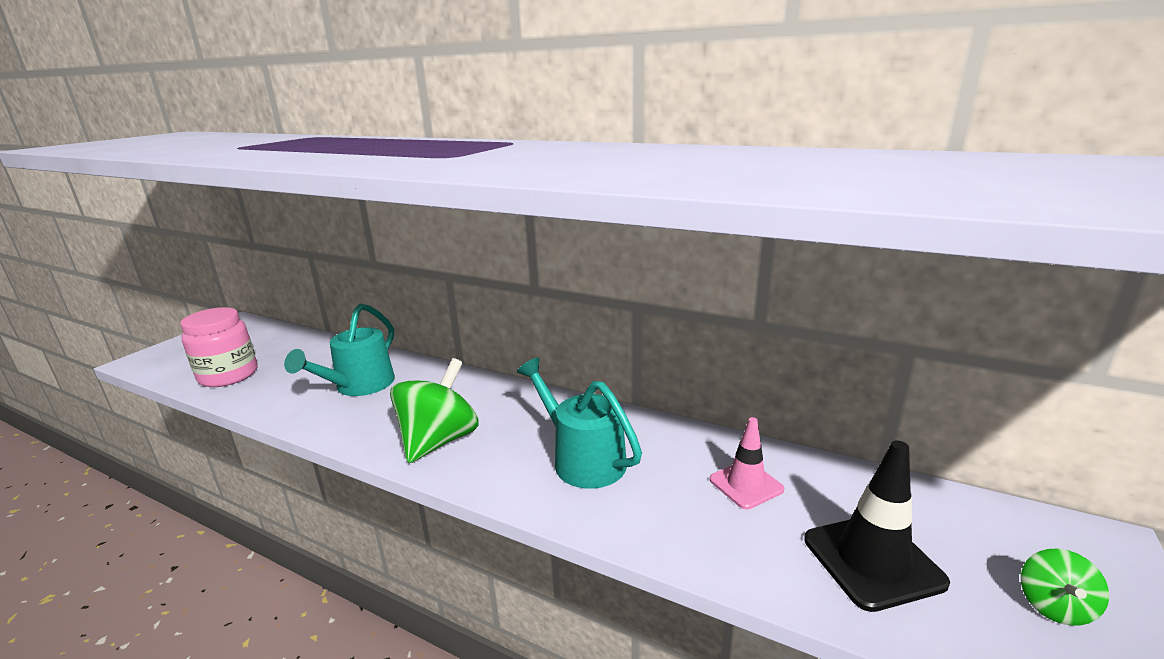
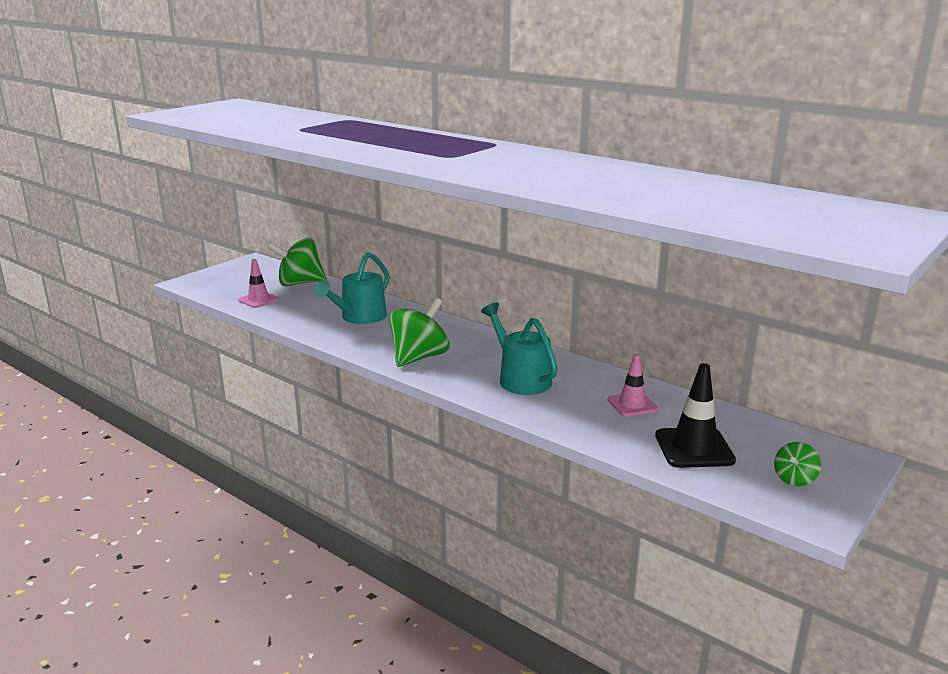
camera: 10 degrees right, 0 degrees up
(228, 375) = (258, 300): pink jar -> pink traffic cone
(287, 346) = (299, 283): none -> green spinning top

